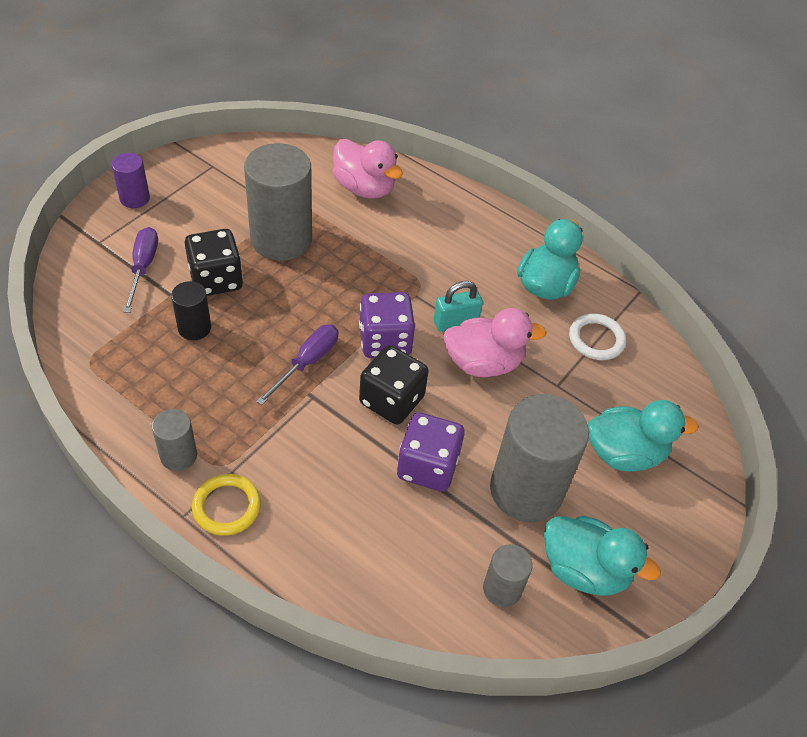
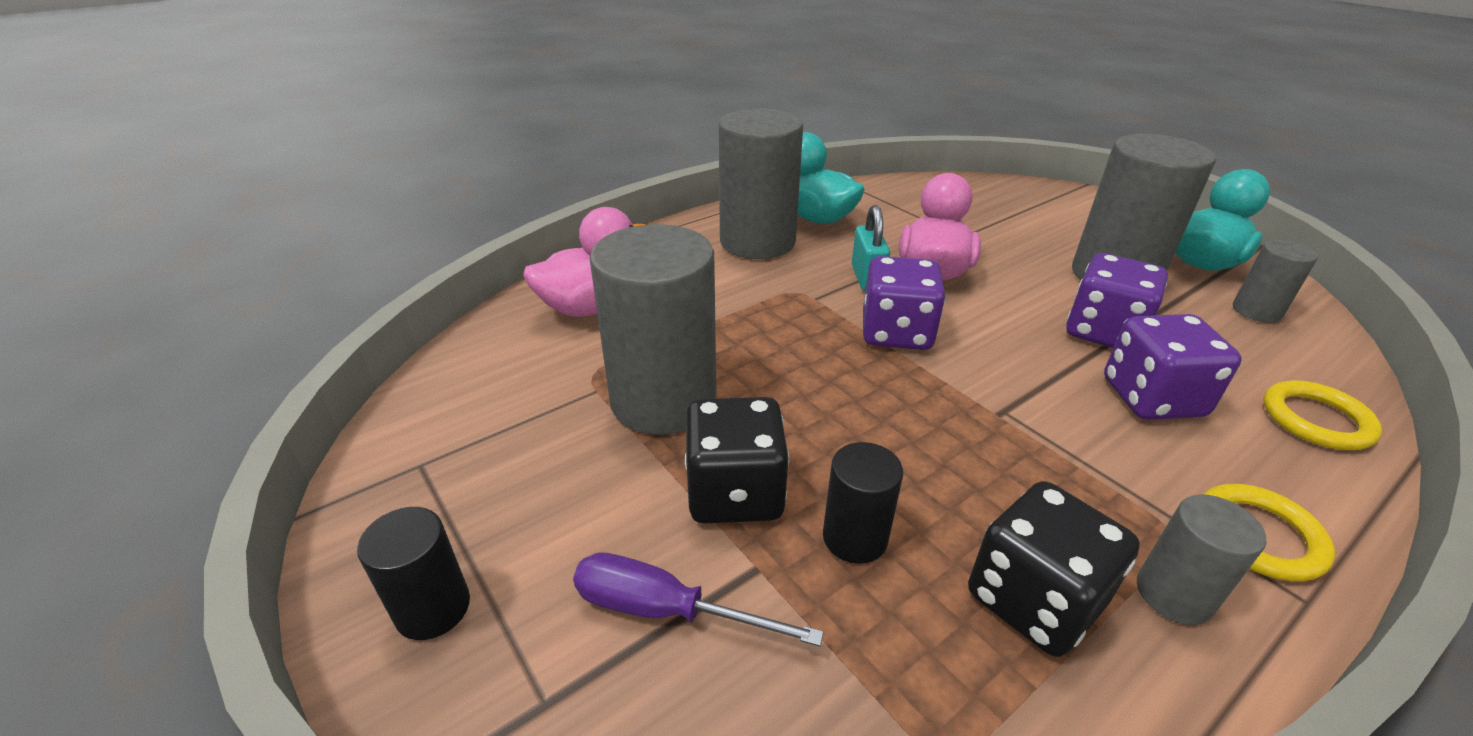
camera: 70 degrees left, 15 degrees down
(134, 198) = (433, 608): purple cylinder -> black cylinder
(307, 362) = (937, 407): purple screwdriver -> none
(348, 481) = (1152, 398): none -> purple dice
(349, 579) = (1316, 420): none -> yellow ring
(391, 400) = (1000, 342): black dice -> black dice (1033, 599)
(486, 254) = (757, 242): none -> grey cylinder
(596, 339) = (898, 207): white ring -> none
(624, 453) = (1047, 219): turquoise duck -> none

